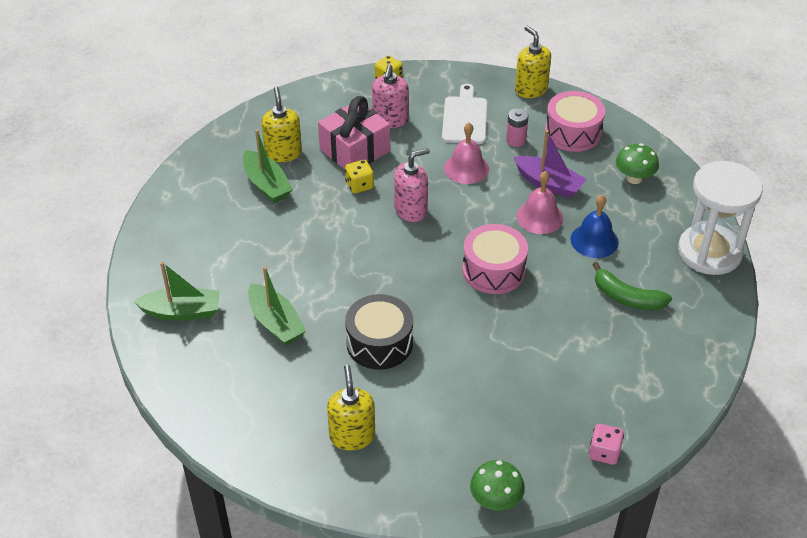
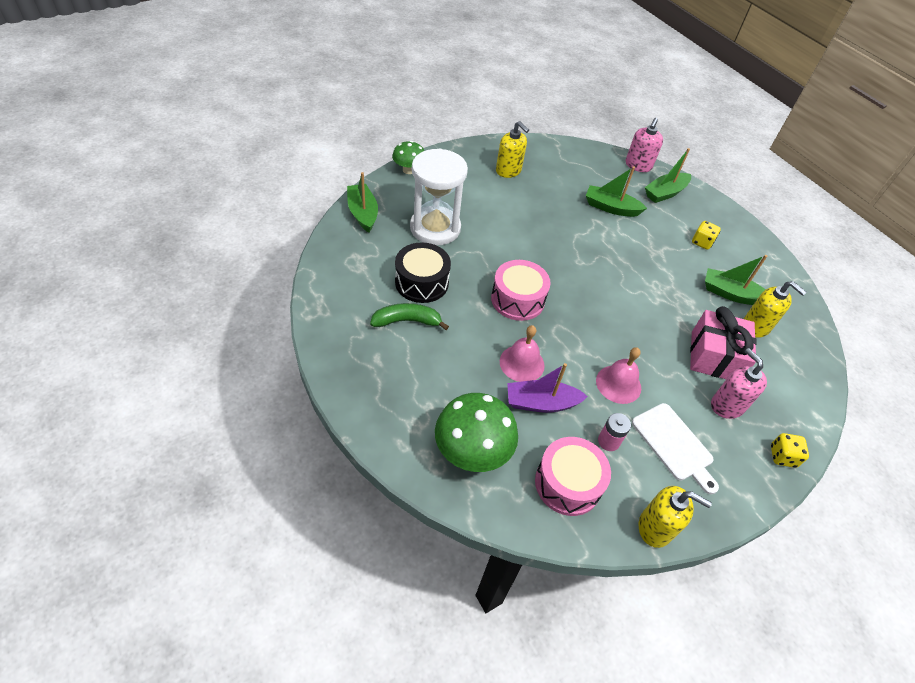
camera: 140 degrees right, 5 degrees up
(359, 185) = (674, 325): yellow dice -> yellow dice (702, 242)
(379, 343) = (542, 221): black drum -> black drum (421, 282)
(411, 210) = (618, 321): pink soap dispenser -> pink soap dispenser (638, 165)
(594, 240) = (463, 361): blue bell -> none
(604, 452) = (363, 213): pink dice -> green boat
(634, 178) = (472, 452): green mushroom -> green mushroom, size x1.69
(709, 252) = (360, 397): white hourglass -> white hourglass (435, 228)

